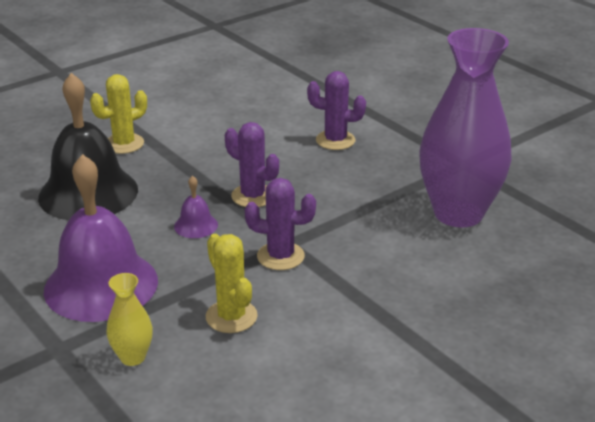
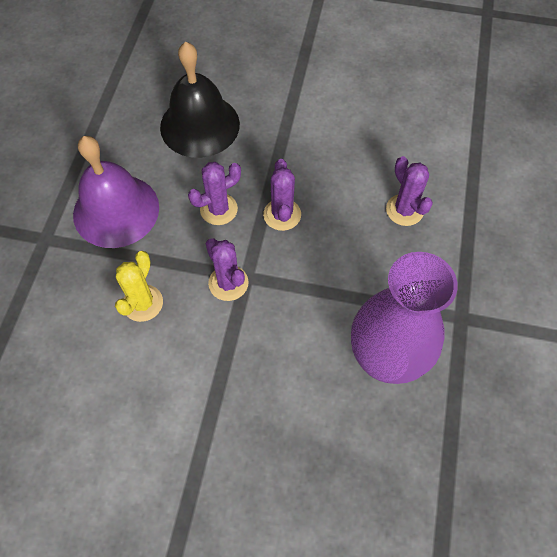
camera: 50 degrees right, 30 degrees up
(124, 144) = (271, 96): yellow cactus -> none
(133, 357) = (65, 281): yellow vase -> none
(196, 225) = (218, 209): purple bell -> purple cactus

